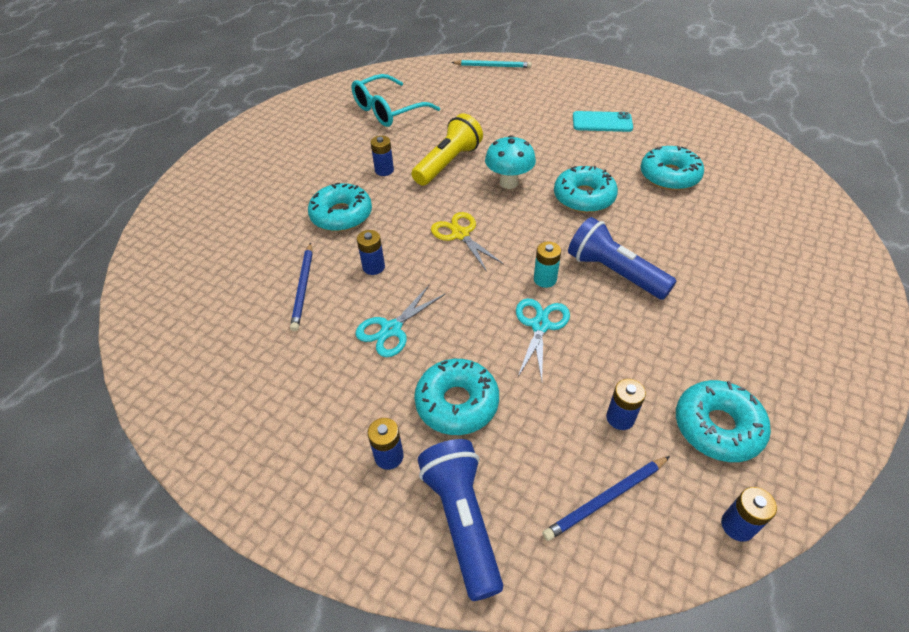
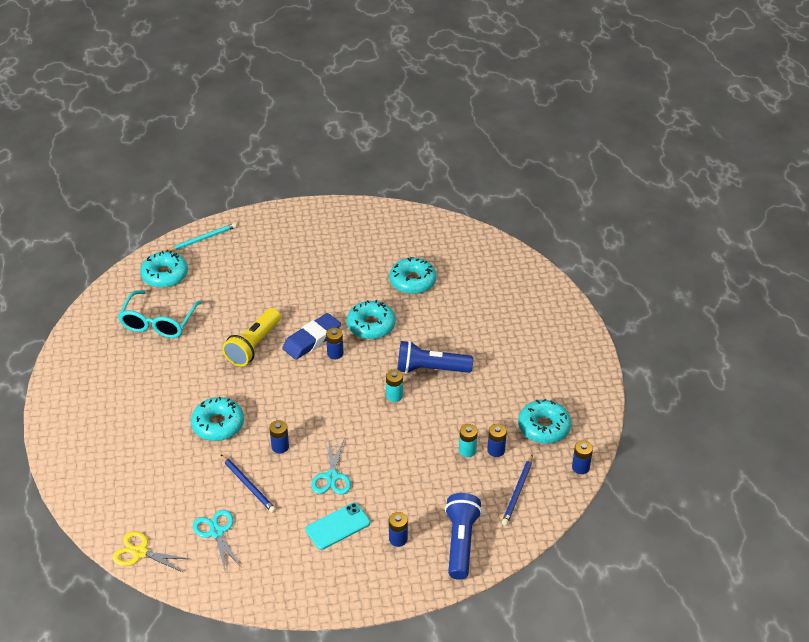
camera: 40 degrees left, 5 degrees down
(384, 170) = (211, 375): blue battery -> blue battery (335, 353)
(448, 163) = (253, 345): yellow flashlight -> yellow flashlight turned 150 degrees counterclockwise
(457, 403) = (408, 493): turquoise donut -> turquoise donut (165, 275)
(460, 234) = (315, 394): yellow scissors -> yellow scissors (140, 552)
(462, 520) = (461, 542): blue flashlight -> blue flashlight turned 60 degrees clockwise
(509, 183) = (312, 339): turquoise mushroom -> blue eraser
(540, 325) = (415, 425): turquoise scissors -> turquoise scissors (216, 532)
(580, 394) = (467, 450): none -> turquoise battery
(602, 122) = (334, 256): turquoise phone -> turquoise phone (337, 526)

